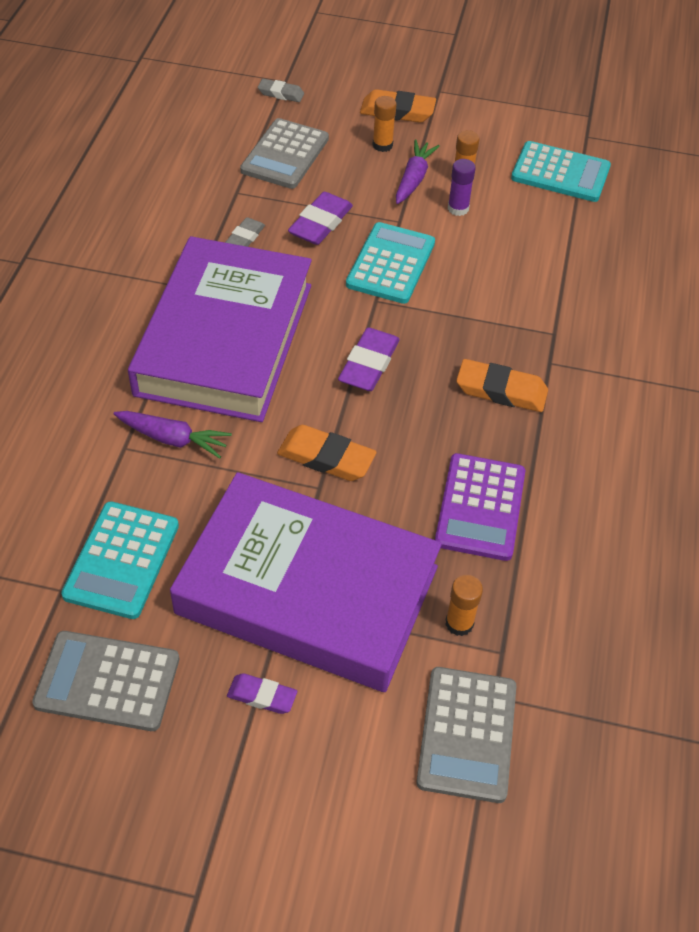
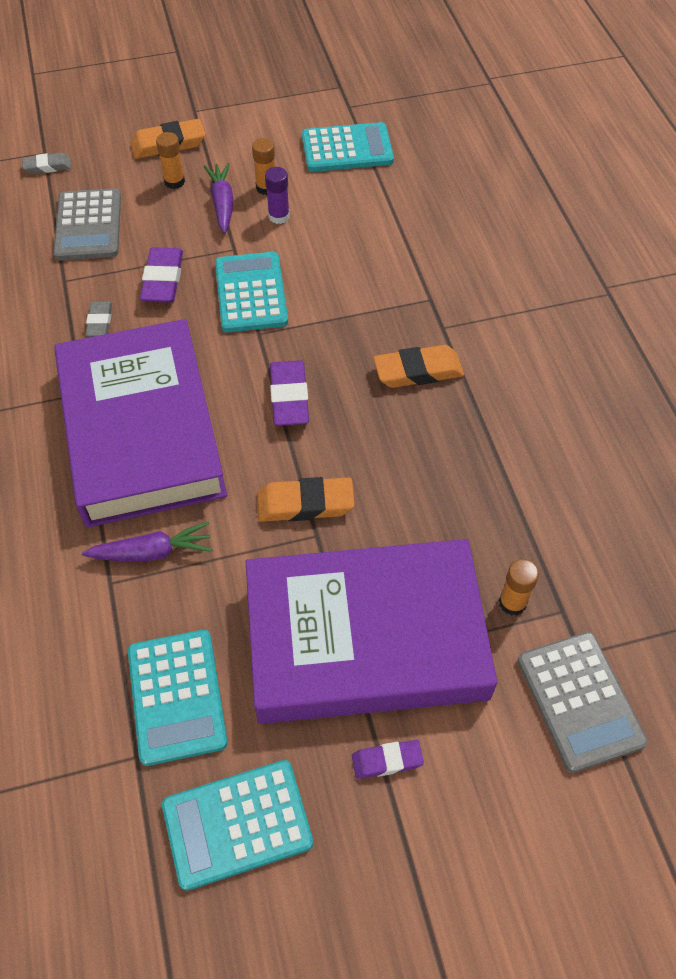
camera: 25 degrees left, 5 degrees up
(107, 681) = (237, 824): grey calculator -> turquoise calculator
(480, 507) = (465, 487): purple calculator -> none

